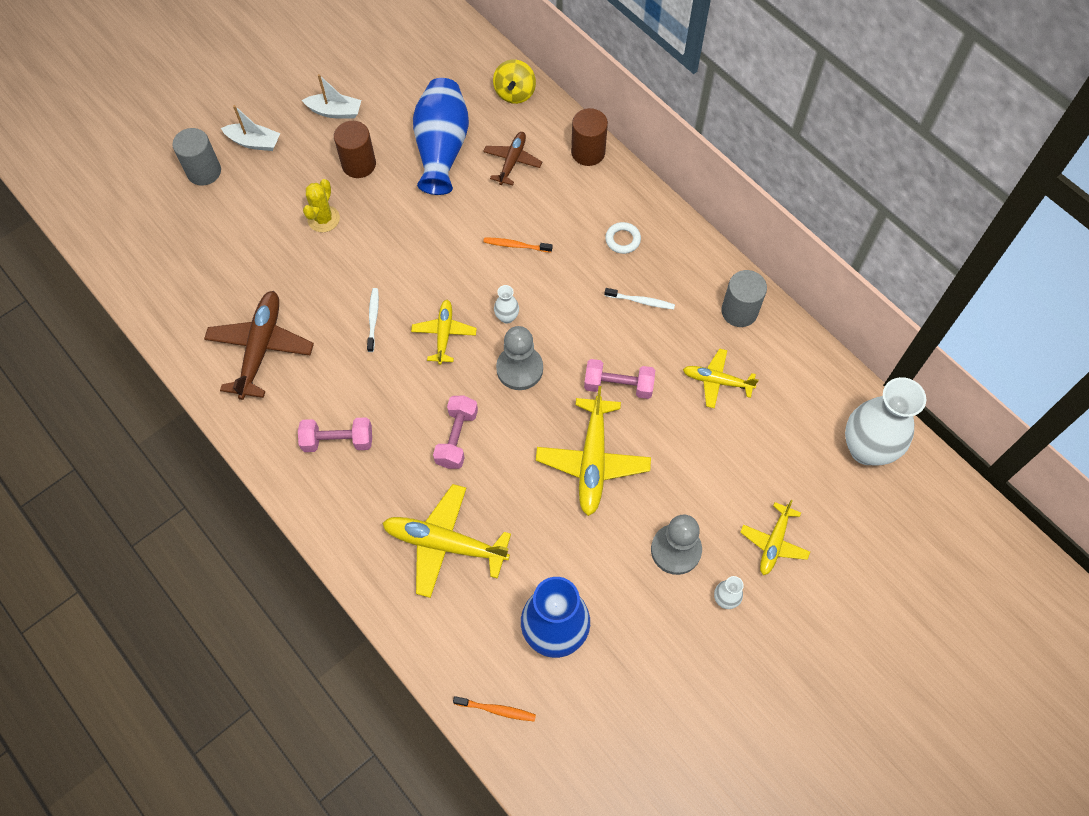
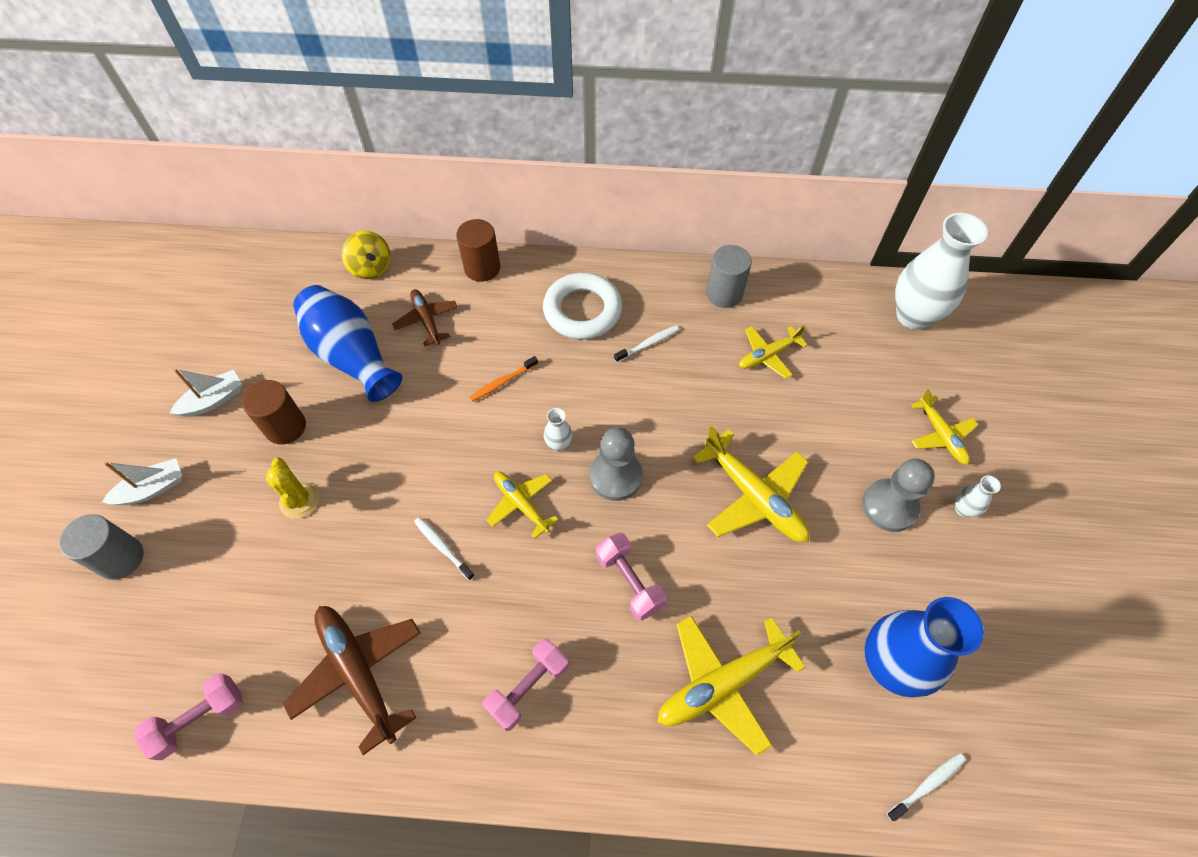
camera: 45 degrees left, 5 degrees down
(496, 710) = (927, 785): orange toothbrush -> white toothbrush
(618, 385) = (705, 421): pink dumbbell -> pink dumbbell (200, 719)
(622, 240) = (582, 310): white ring -> white ring, size x2.10

